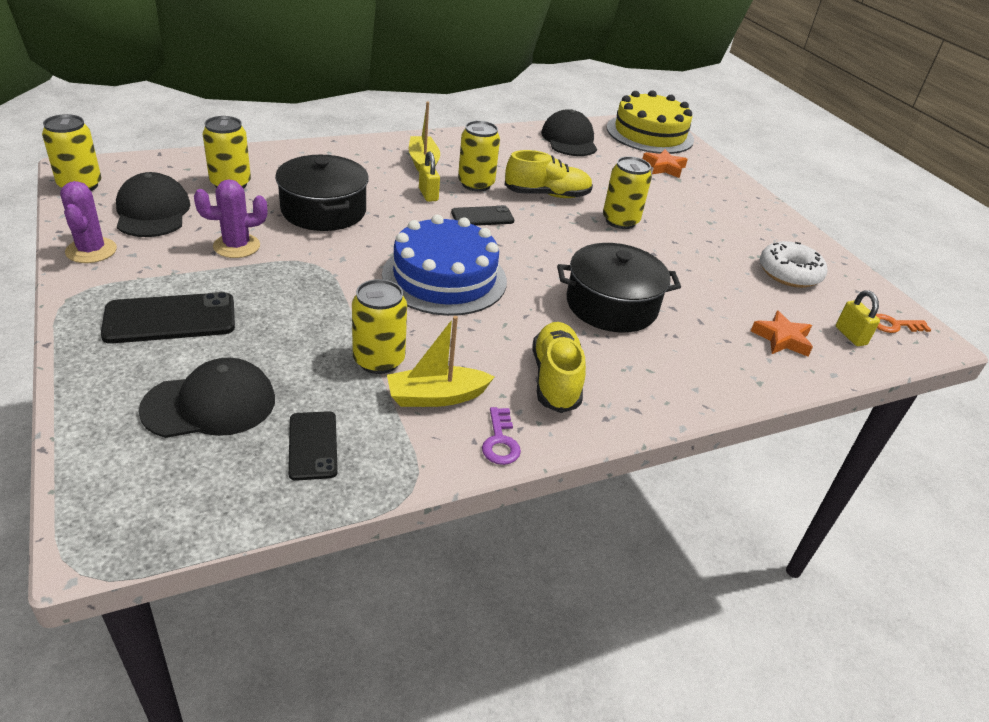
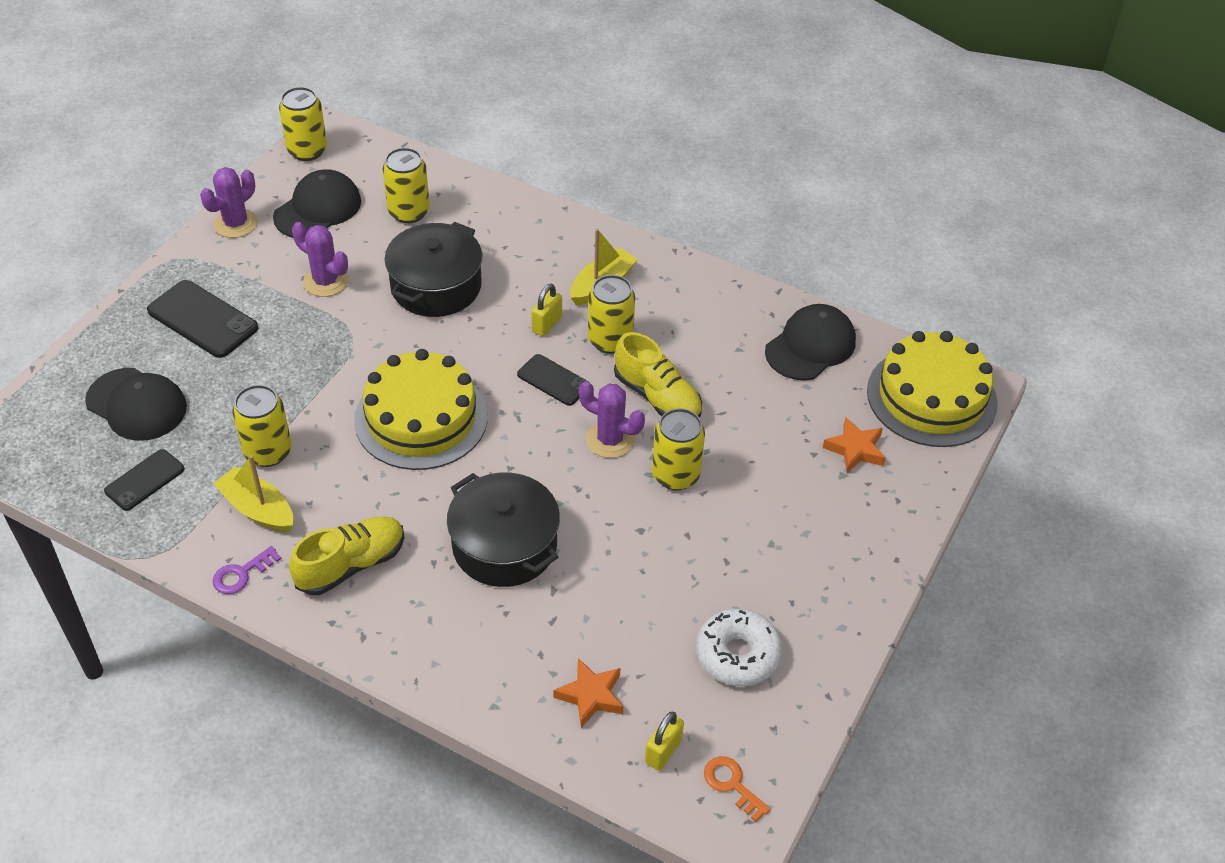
camera: 55 degrees right, 10 degrees up
(444, 277) = (421, 418): blue cake -> yellow cake
(562, 225) = (610, 440): none -> purple cactus

